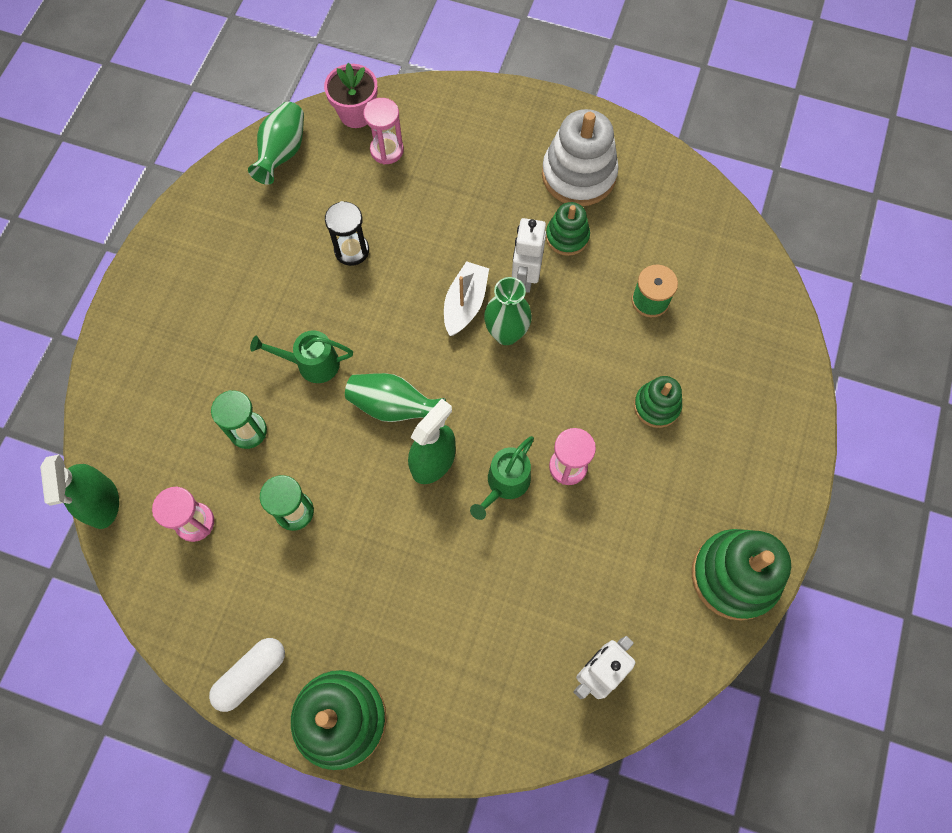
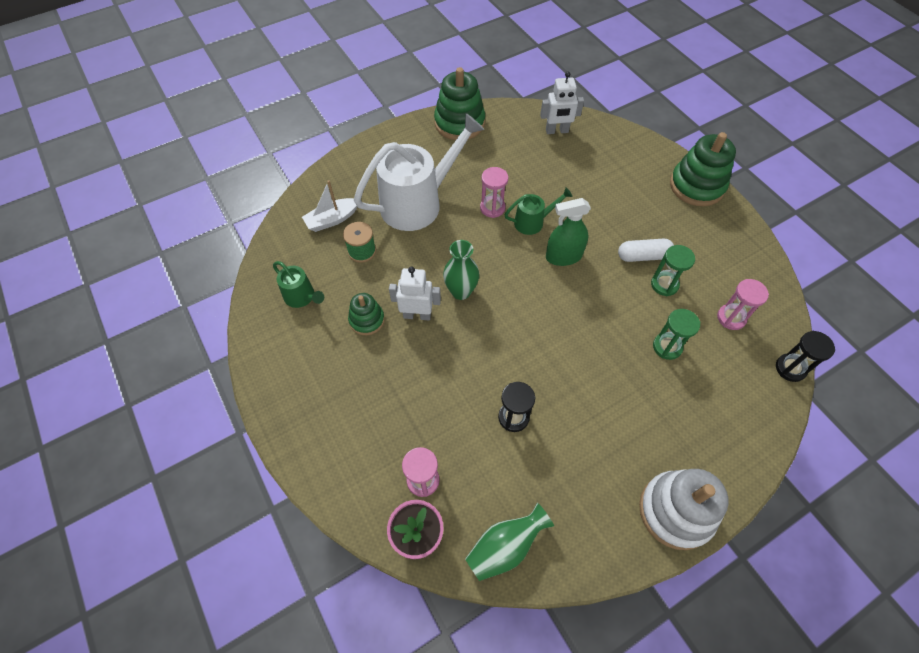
camera: 140 degrees left, 10 degrees down
(102, 503) = (790, 368): green spray bottle -> black hourglass
(251, 675) = (735, 228): white capsule -> white capsule (643, 256)
(312, 364) = (597, 359): green watering can -> green watering can (302, 297)
(394, 407) = (564, 298): green vase -> none
(465, 304) = (469, 326): white boat -> white boat (332, 219)
(525, 277) = (417, 315): white robot -> white robot turned 135 degrees counterclockwise
(578, 175) = (315, 354): white stacking toy -> white stacking toy (676, 511)
(656, 406) = (418, 203): green stacking toy -> white watering can

